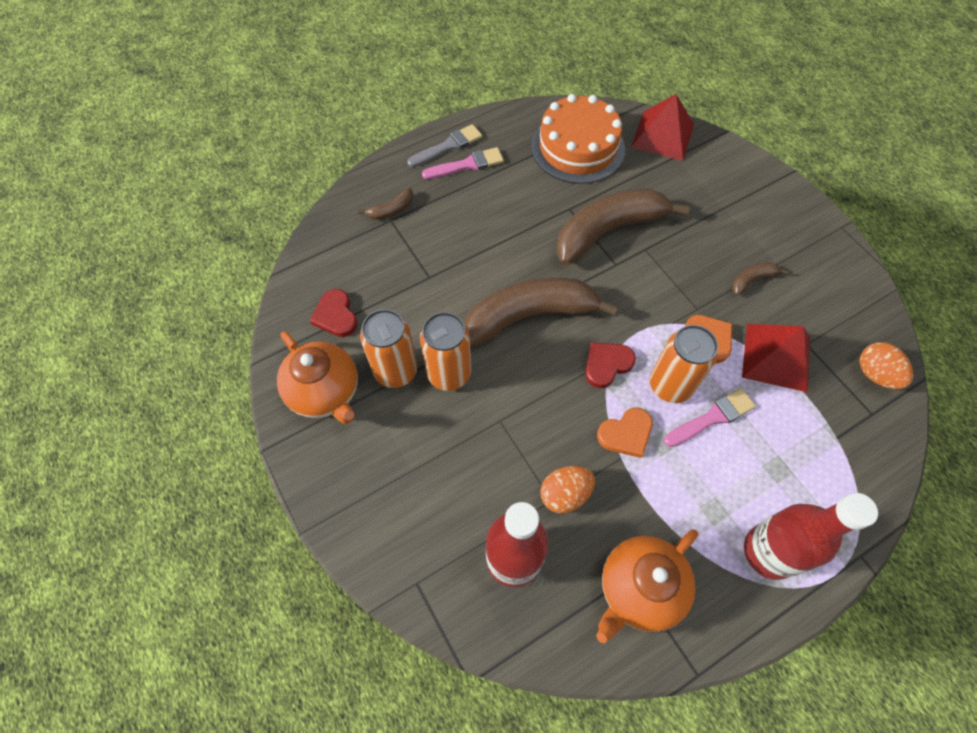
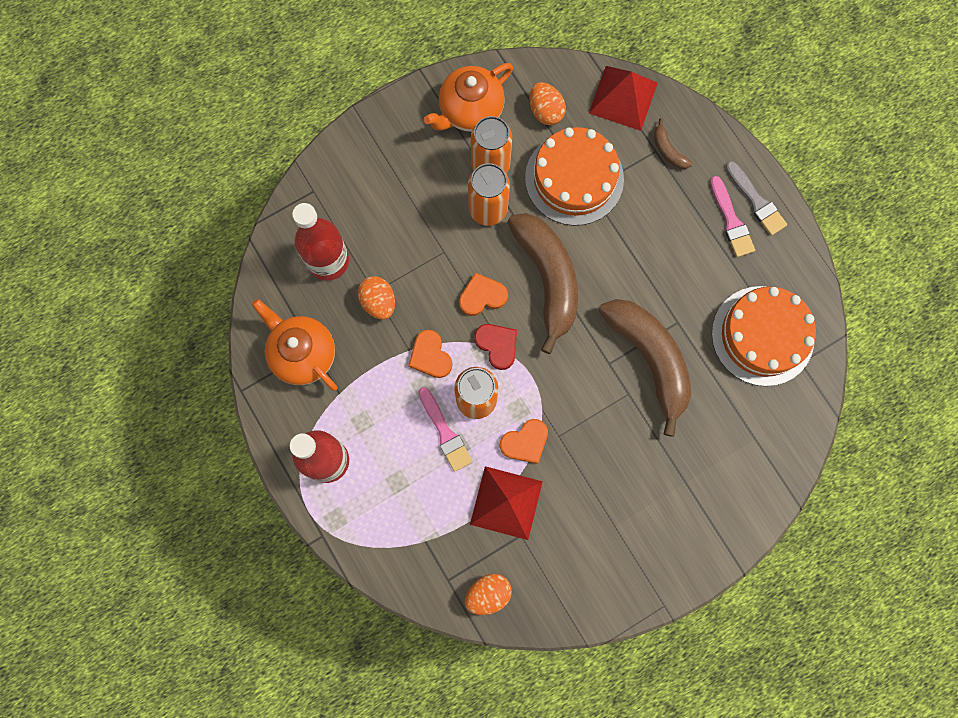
camera: 90 degrees right, 15 degrees up
(336, 316) = (545, 111): red heart -> orange egg
(416, 290) = (574, 178): none -> orange cake
(552, 379) = (482, 296): none -> orange heart
(662, 135) = (786, 430): red pyramid -> red pyramid (623, 97)
(752, 280) = (593, 495): brown banana -> none

